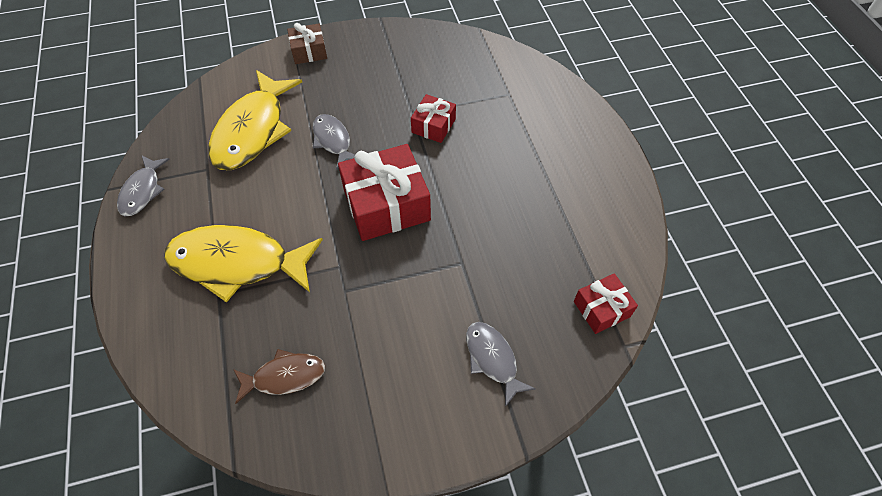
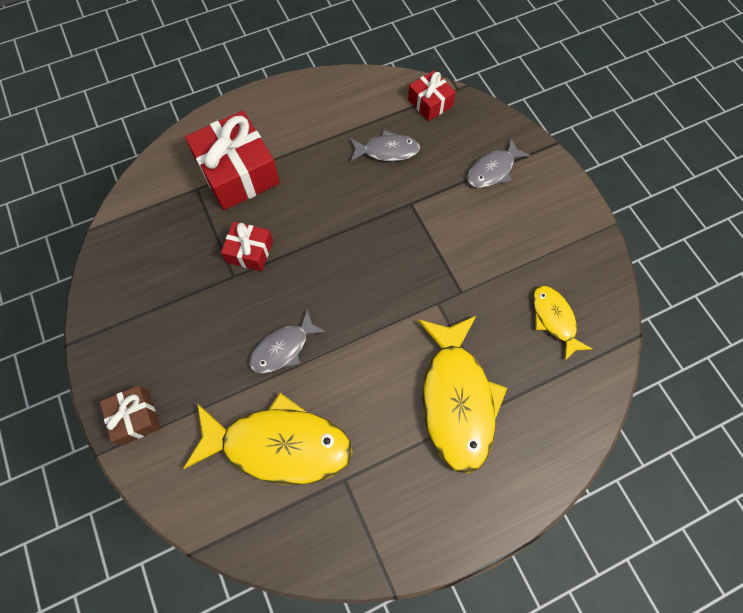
camera: 100 degrees left, 10 degrees up
(142, 191) = (389, 546): grey fish -> grey fish (387, 151)
(284, 376) = (554, 319): brown fish -> yellow fish
(386, 205) = (360, 276): red gift -> red gift (238, 172)

